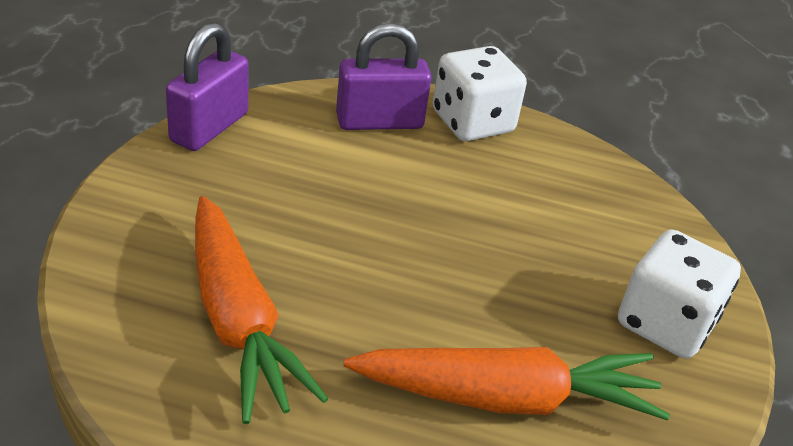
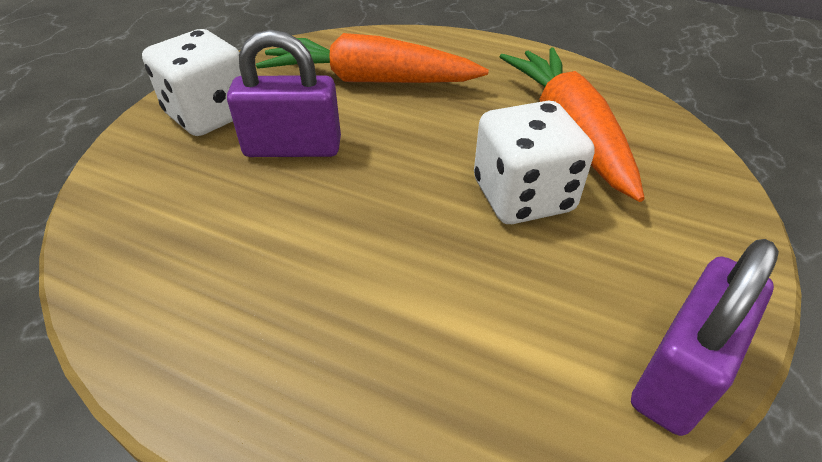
camera: 165 degrees left, 5 degrees up
(379, 122) = (407, 382): purple padlock -> purple padlock (293, 148)
(472, 122) = (250, 378): white dice -> white dice (522, 196)

